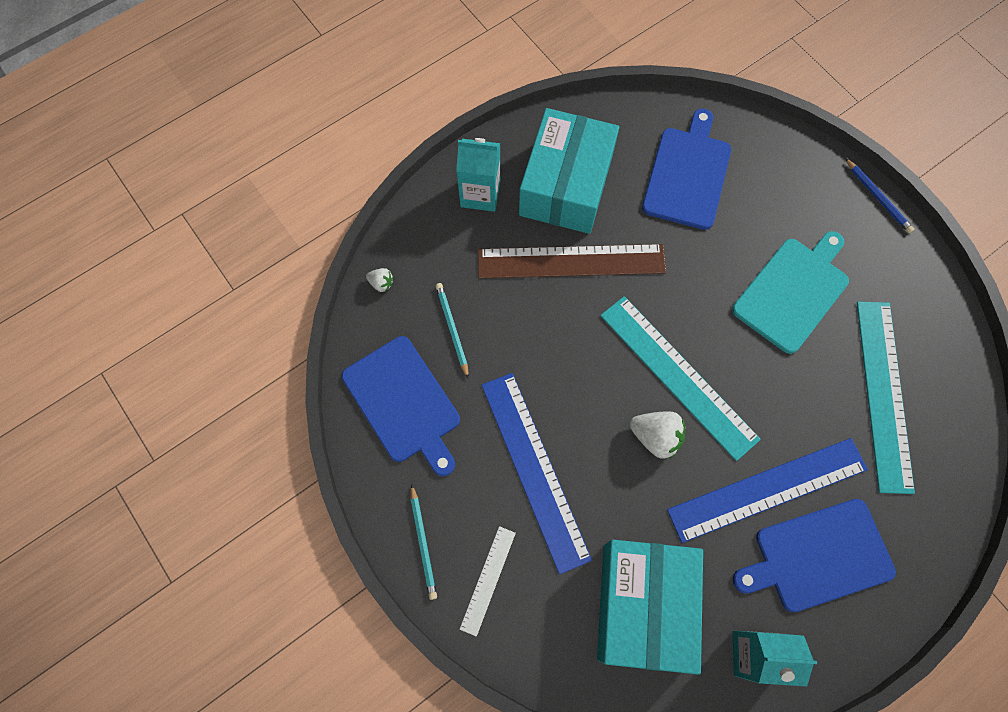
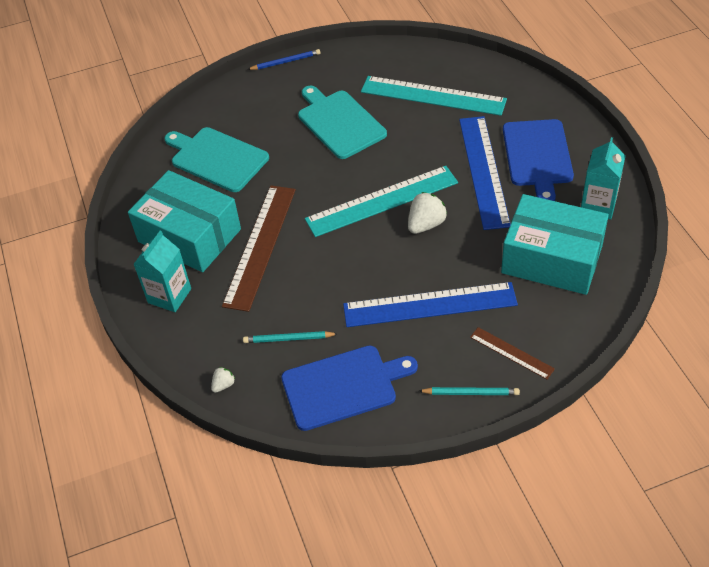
camera: 70 degrees left, 20 degrees down
(488, 580) = (511, 353): white ruler -> brown ruler
(688, 174) = (217, 158): blue cutting board -> turquoise cutting board

